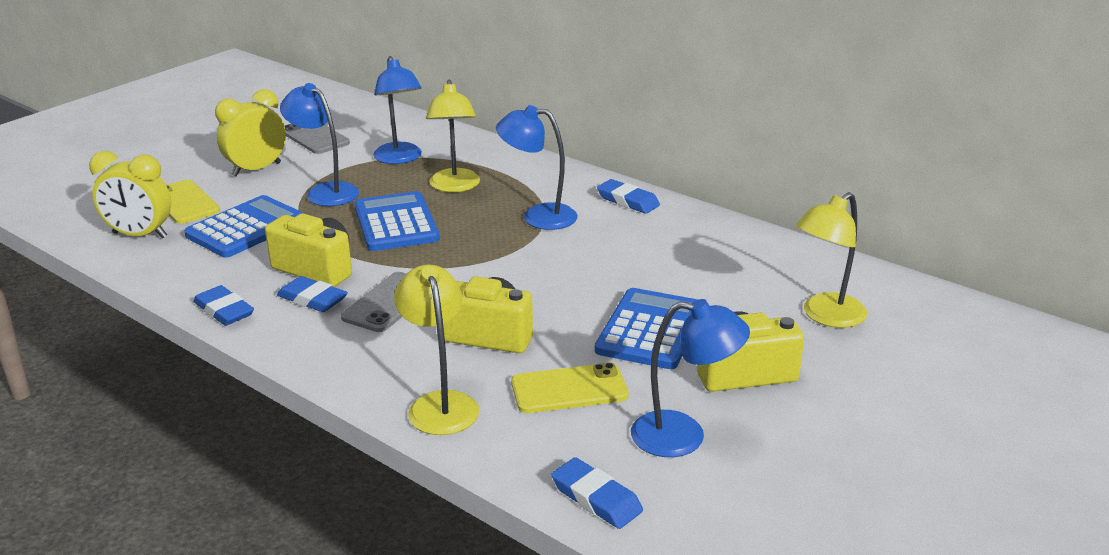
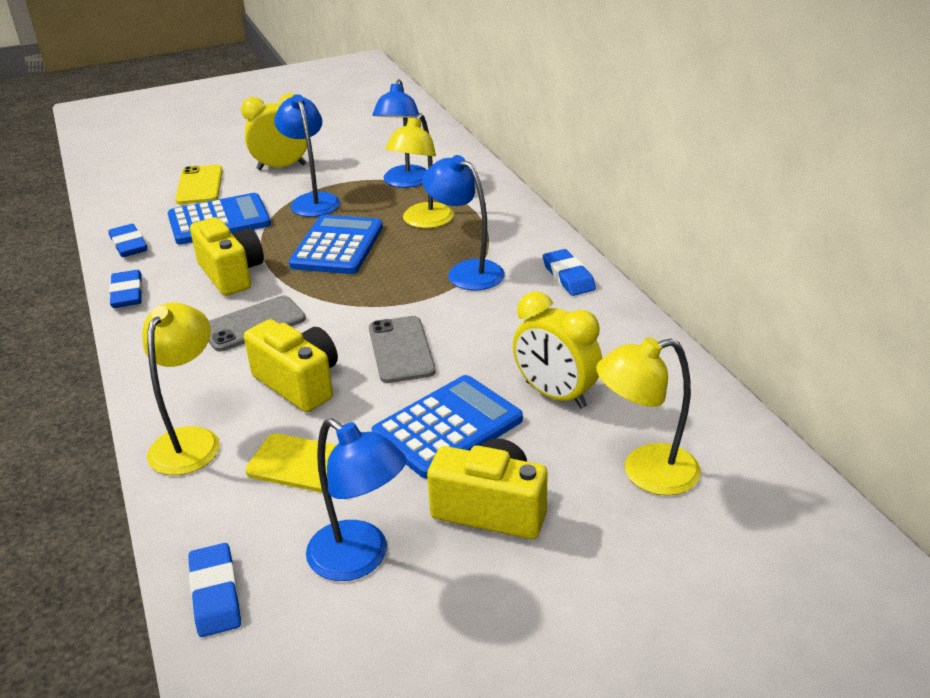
camera: 30 degrees right, 5 degrees up
(140, 235) = (140, 207): yellow clock -> yellow clock (555, 395)
(312, 299) = (199, 302): blue eraser -> blue eraser (129, 245)
(315, 137) = (357, 146): grey phone -> grey phone (401, 350)

